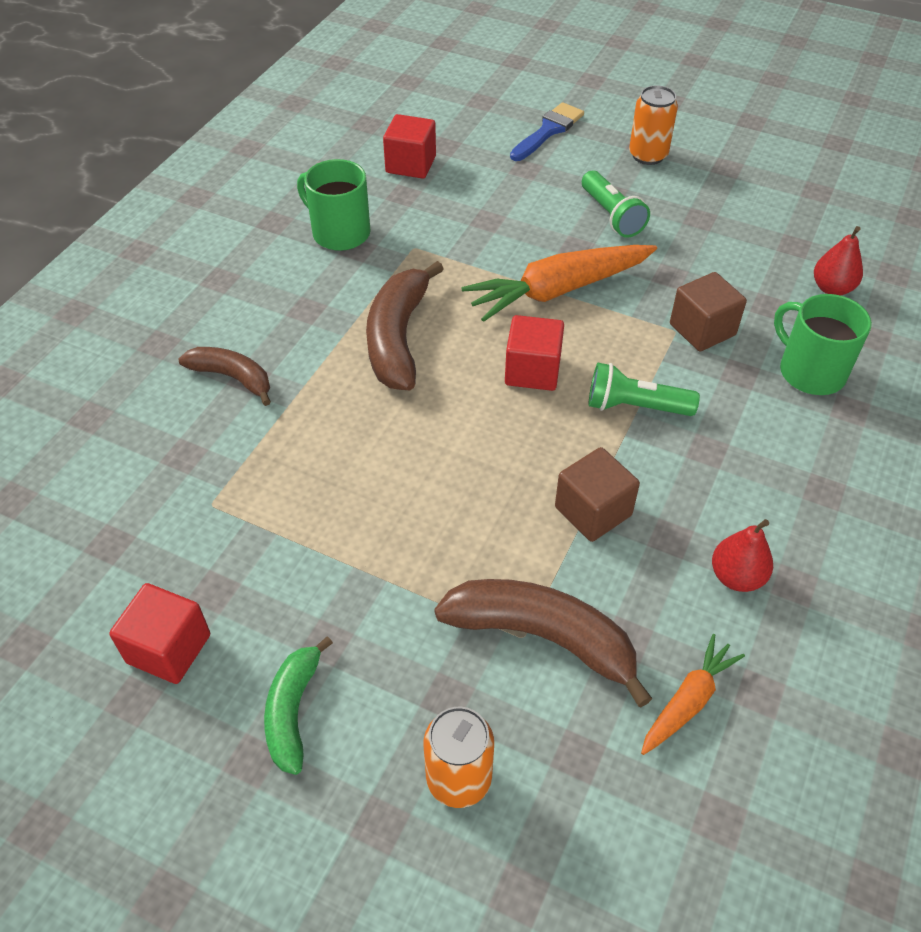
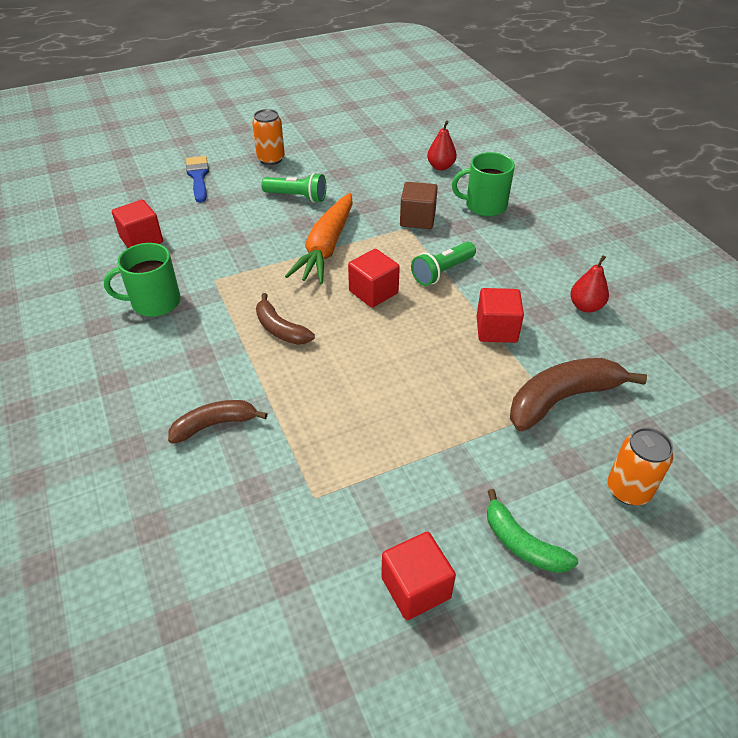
camera: 50 degrees left, 5 degrees down
(398, 338) = (280, 329): brown banana -> brown banana, size x0.62
(593, 511) = (496, 329): brown cube -> red cube
(688, 701) = (646, 369): orange carrot -> none

